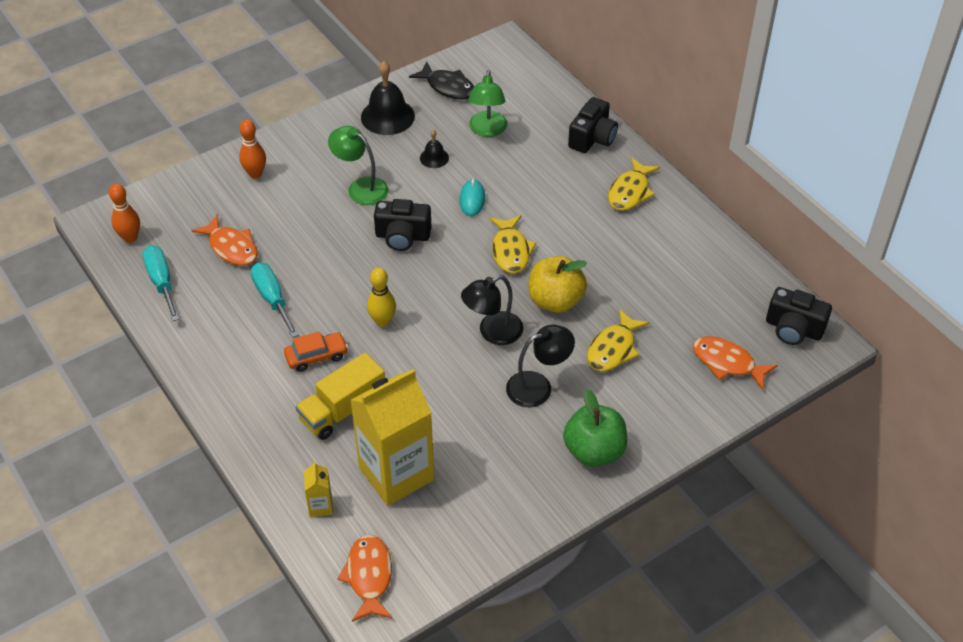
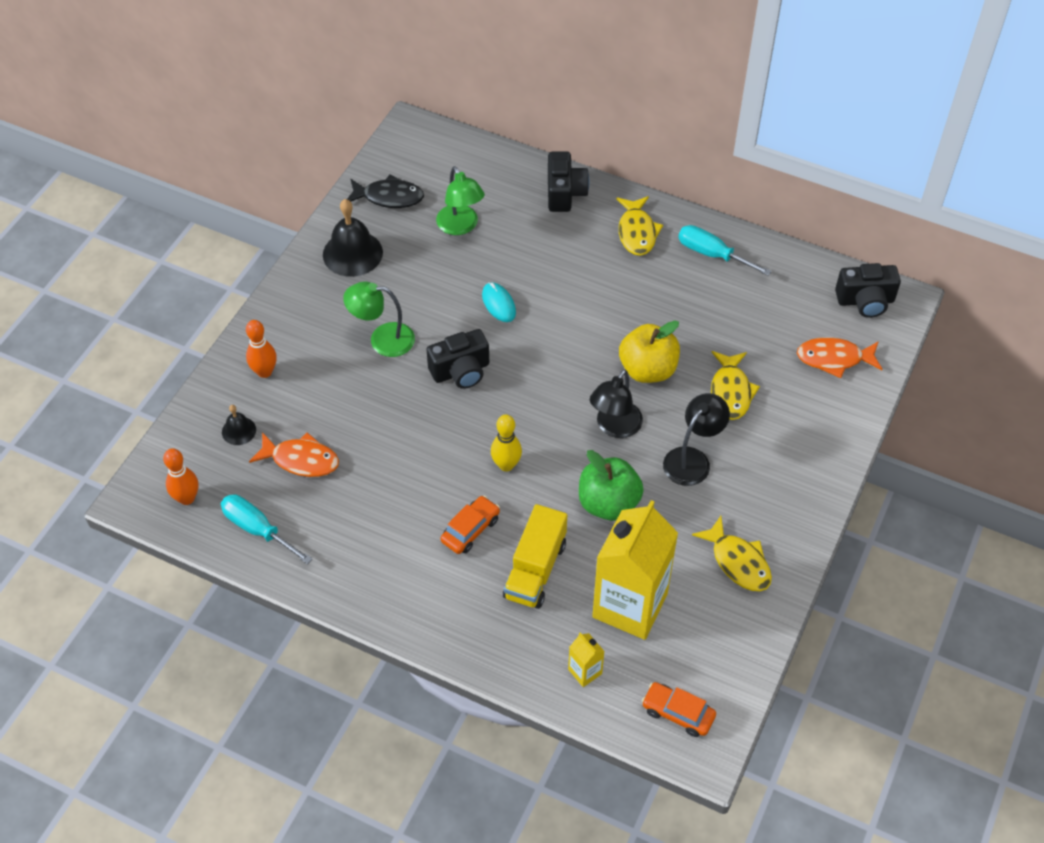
camera: 30 degrees left, 5 degrees up
(272, 299) = (383, 493): turquoise screwdriver -> turquoise screwdriver (712, 254)
(369, 576) = (678, 713): orange fish -> orange car
(434, 158) = (431, 277): black bell -> black bell (239, 431)
(510, 251) = (572, 339): yellow fish -> yellow fish (738, 562)
(594, 451) = (783, 495): green apple -> green apple (608, 503)

